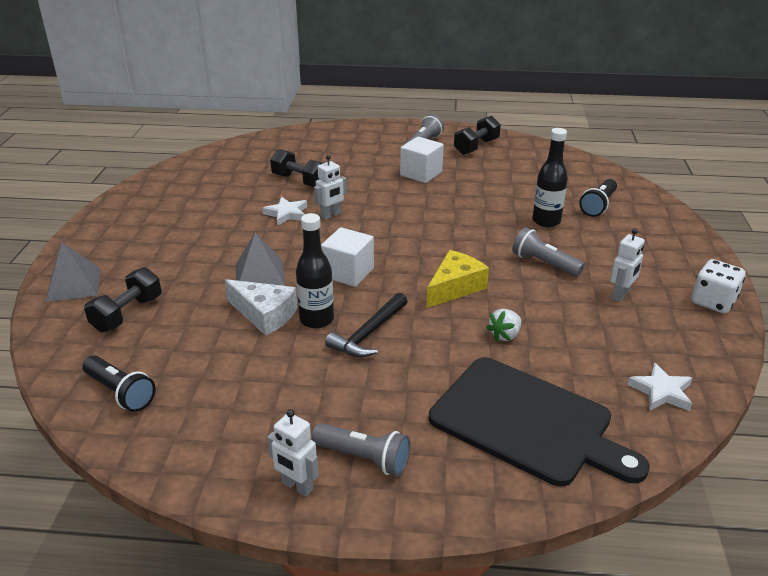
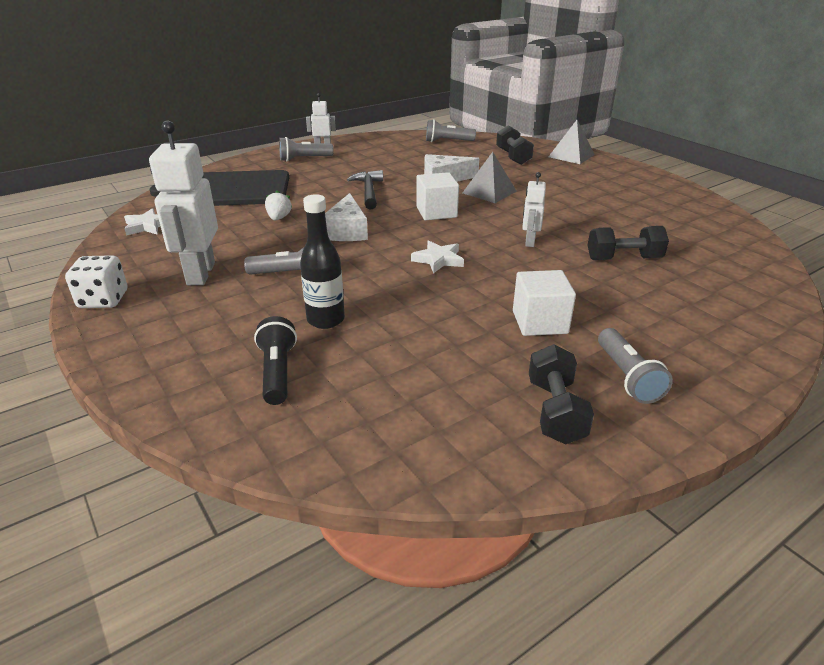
camera: 140 degrees right, 0 degrees up
(120, 393) = (447, 141): black flashlight -> grey flashlight
(287, 214) = (562, 229): white star -> white star (438, 260)
(316, 320) = (410, 186): black bottle -> none
(455, 287) = (346, 231): yellow cheese -> white cheese
(621, 295) = (200, 274): white robot -> white robot, size x1.91

